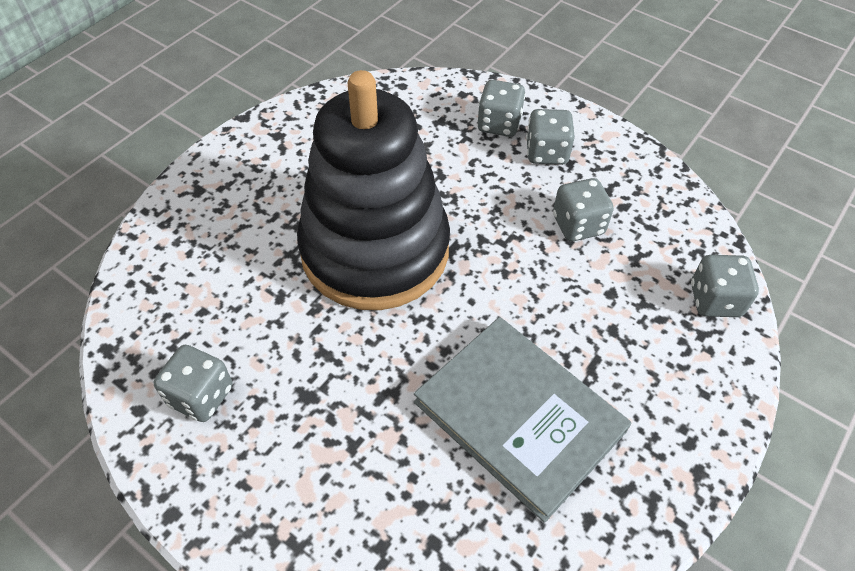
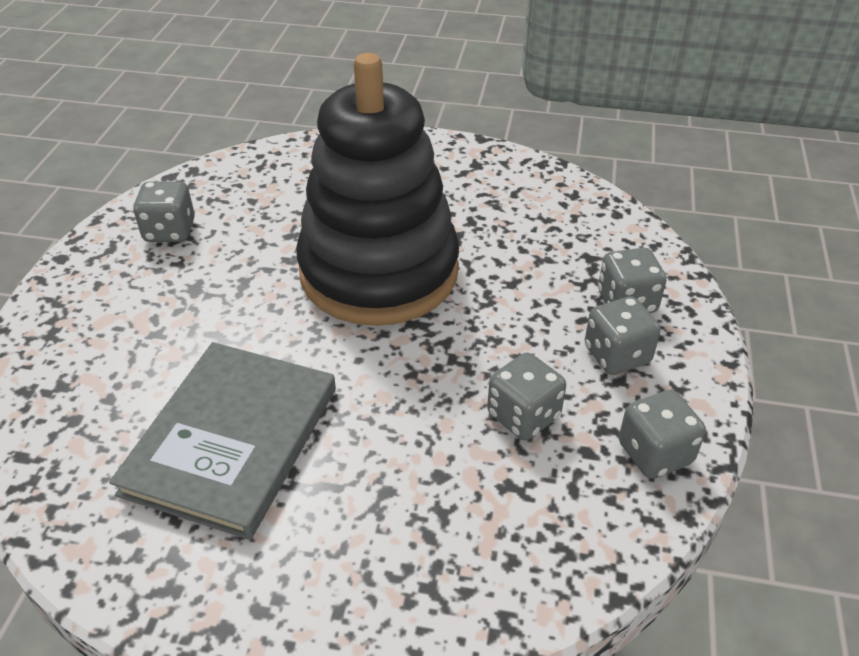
camera: 65 degrees right, 10 degrees down
(715, 300) = (494, 589): grey dice -> grey dice (655, 453)

